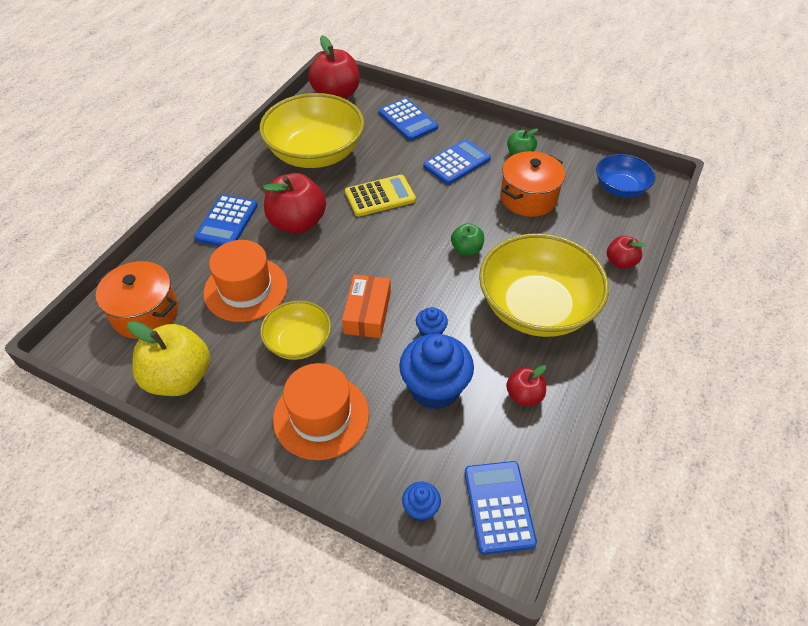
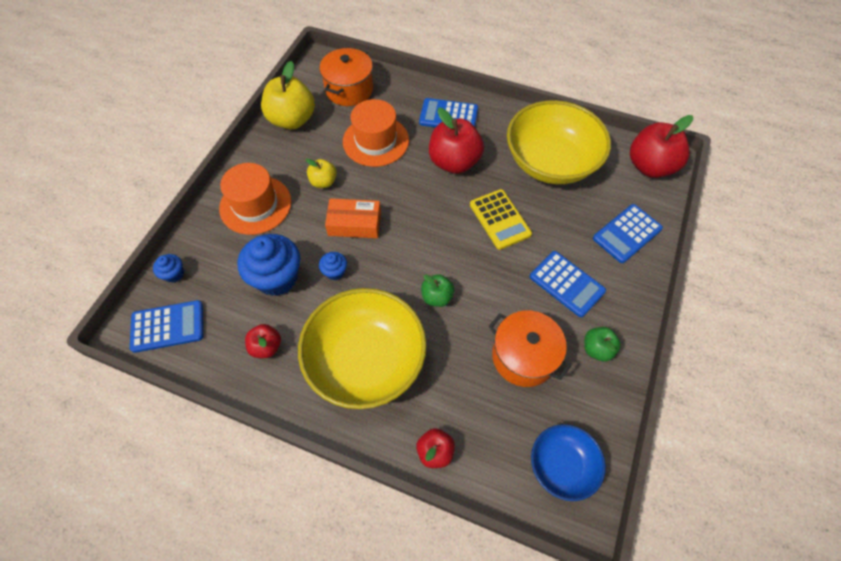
camera: 85 degrees right, 10 degrees up
(298, 342) = (323, 182): yellow bowl -> yellow apple

